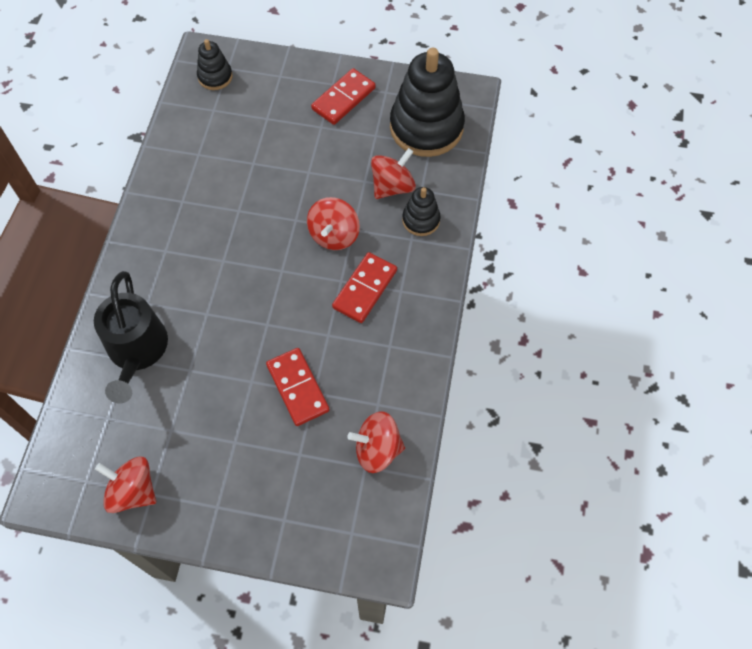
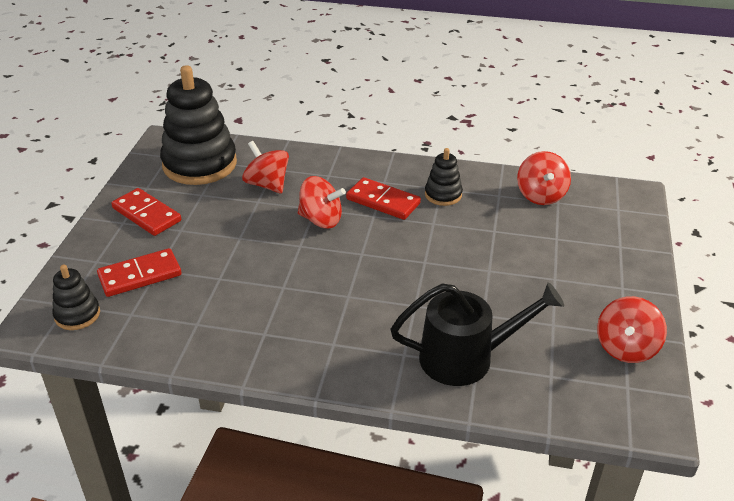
camera: 90 degrees left, 25 degrees down
(298, 388) = (491, 240): red domino -> red domino (140, 275)
(421, 220) = (308, 169): black stacking toy -> black stacking toy (443, 195)

